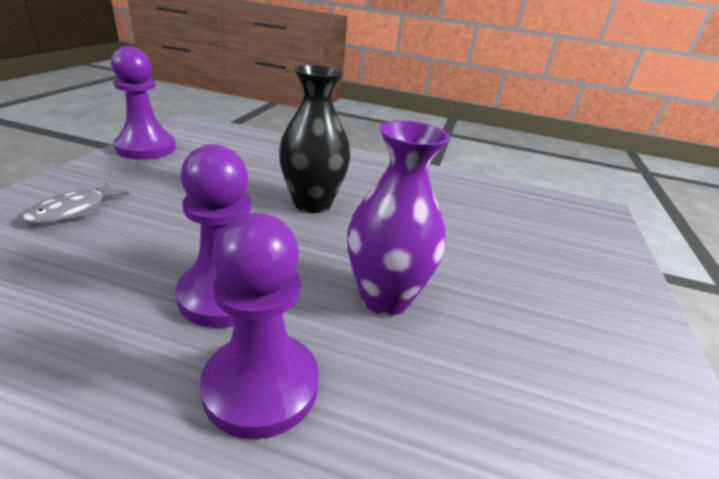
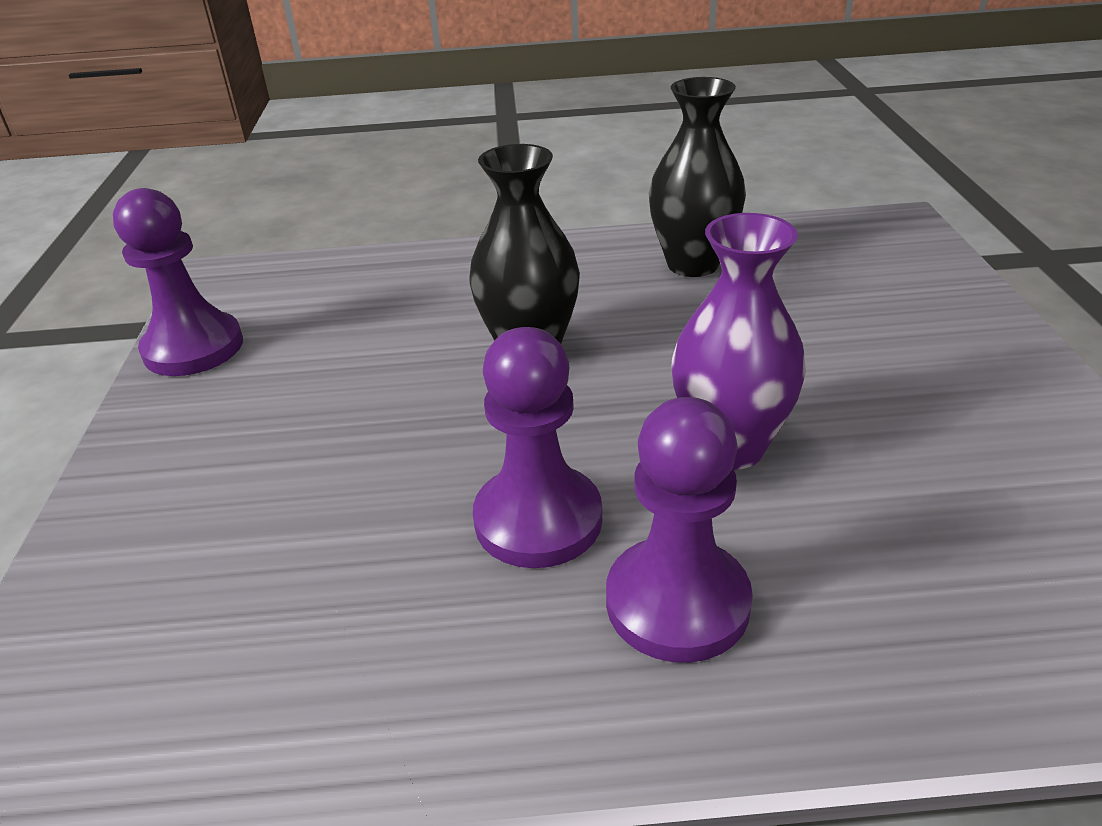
camera: 15 degrees left, 5 degrees up
(73, 211) = (206, 489): grey fish -> none
(447, 192) = (692, 264): none -> black vase

